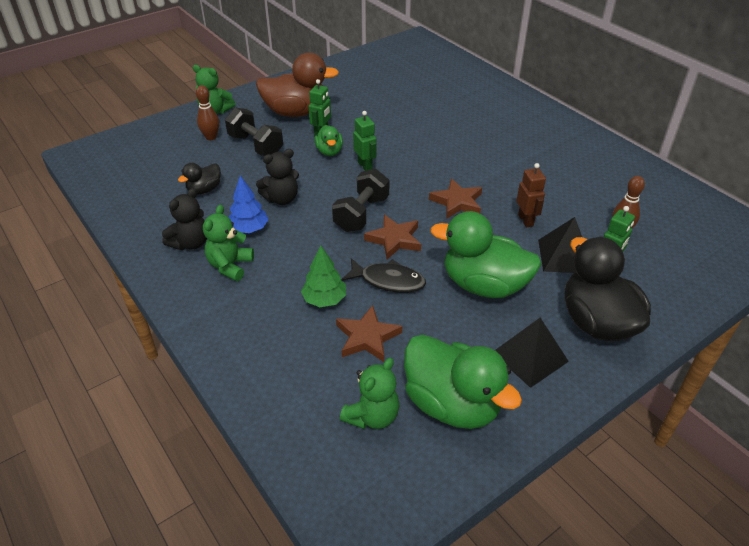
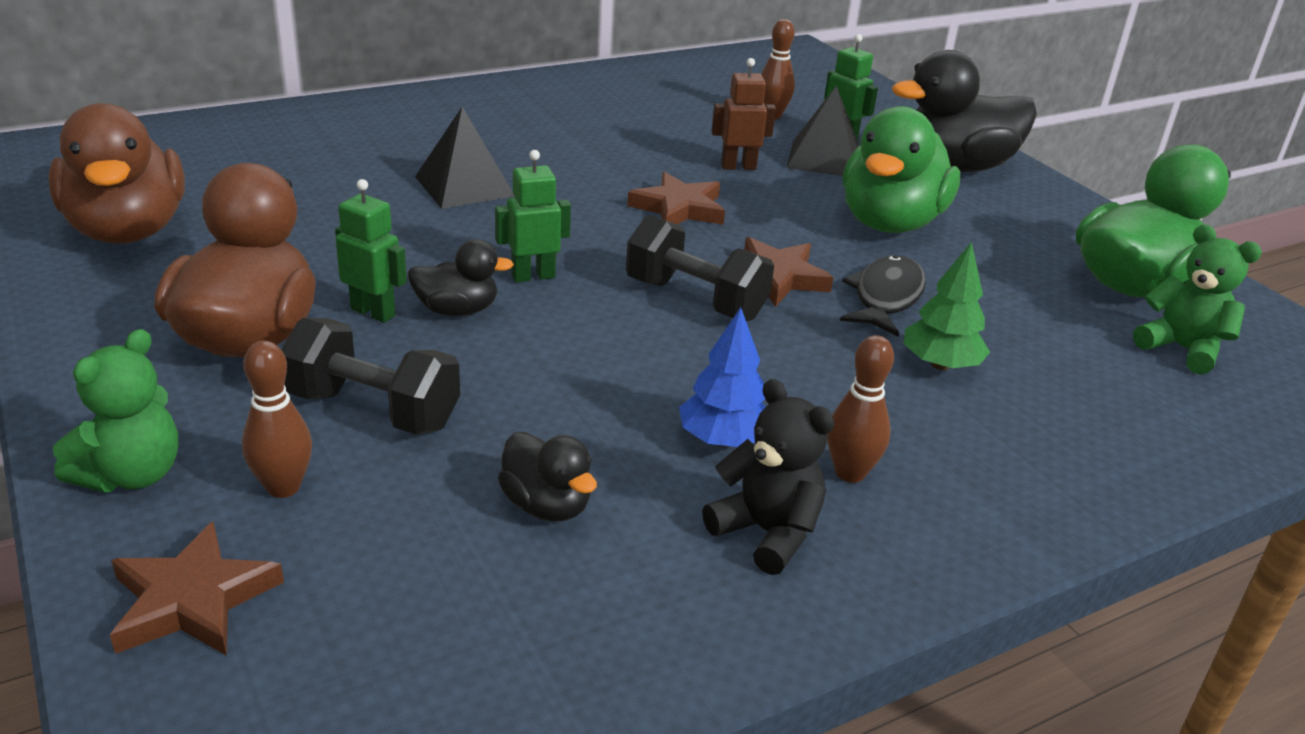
camera: 85 degrees left, 10 degrees down
(230, 266) = (850, 473): green teddy bear -> brown bowling pin
(256, 145) = (373, 410): black dumbbell -> black dumbbell turned 60 degrees clockwise
(281, 199) = (620, 388): black teddy bear -> none
(329, 151) = (457, 310): green duck -> black duck
(362, 73) = (128, 230): none -> brown duck
(367, 337) = (1023, 333): brown star -> brown star (192, 600)
(530, 356) = (1028, 218): black pyramid -> black pyramid (464, 186)

